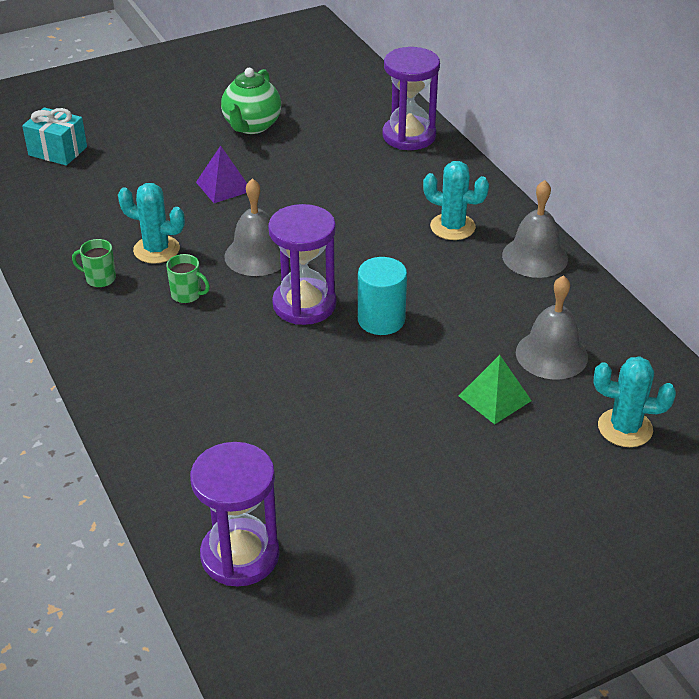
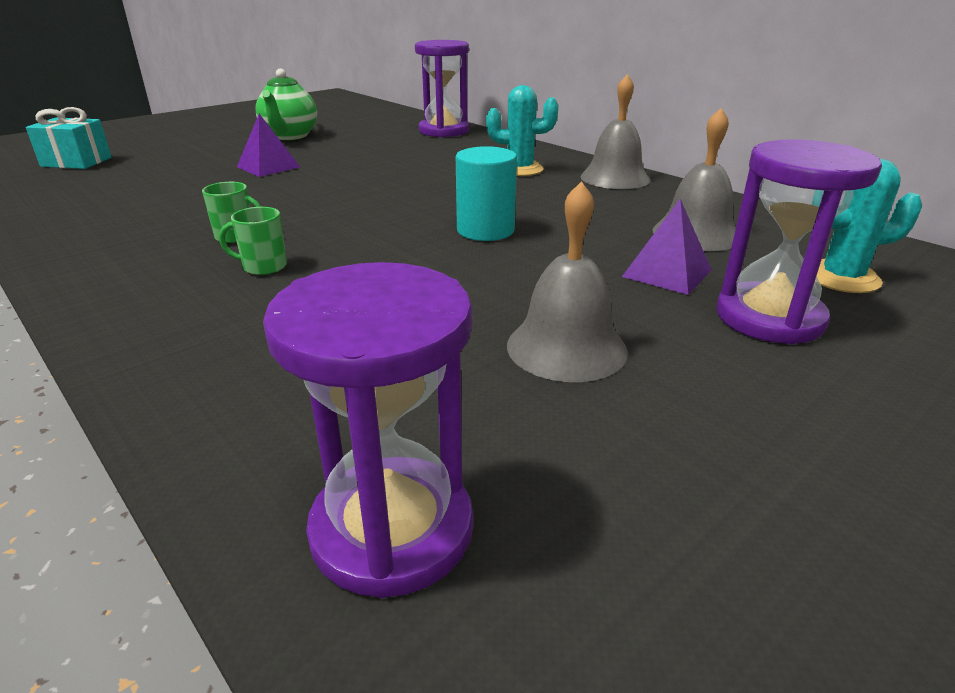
camera: 15 degrees left, 10 degrees down
(99, 279) = (116, 236): green mug -> green mug (263, 267)
(156, 250) = (193, 209): turquoise cactus -> none
(257, 255) = (318, 202): grey bell -> grey bell (566, 347)
(304, 304) = (387, 229): purple hourglass -> purple hourglass (769, 318)
(494, 398) = (667, 273): green pyramid -> purple pyramid

